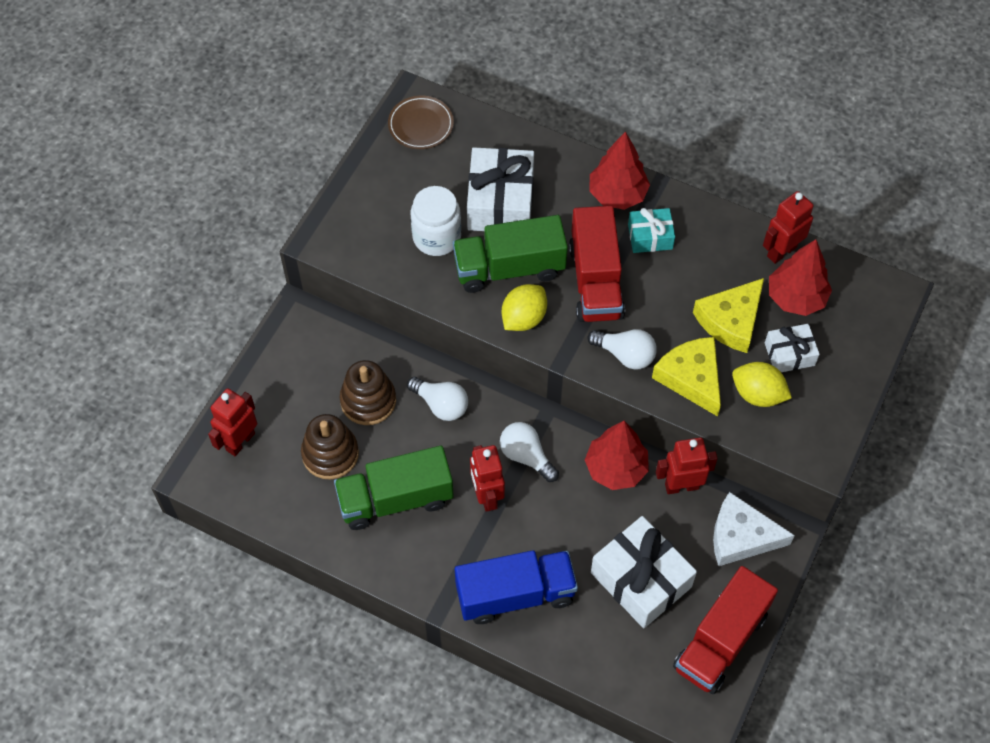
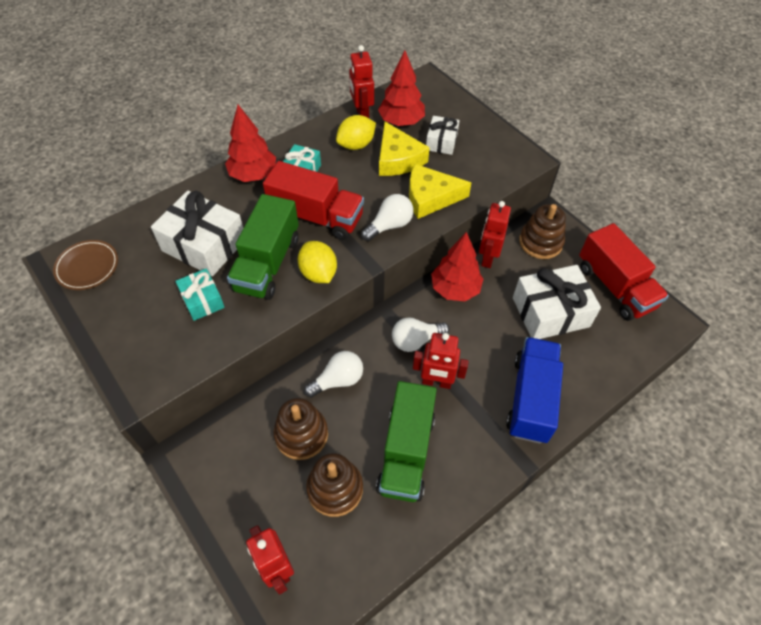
camera: 65 degrees left, 5 degrees down
(436, 237) = (202, 300): white jar -> turquoise gift
(741, 536) = (540, 242): white cheese -> brown stacking toy
(757, 394) = (463, 169): yellow lemon -> yellow lemon (356, 145)

